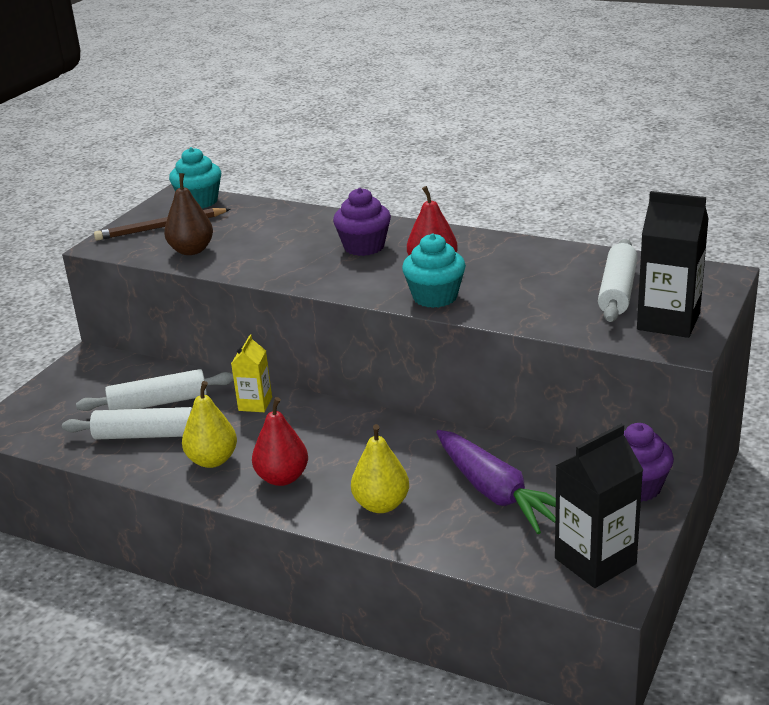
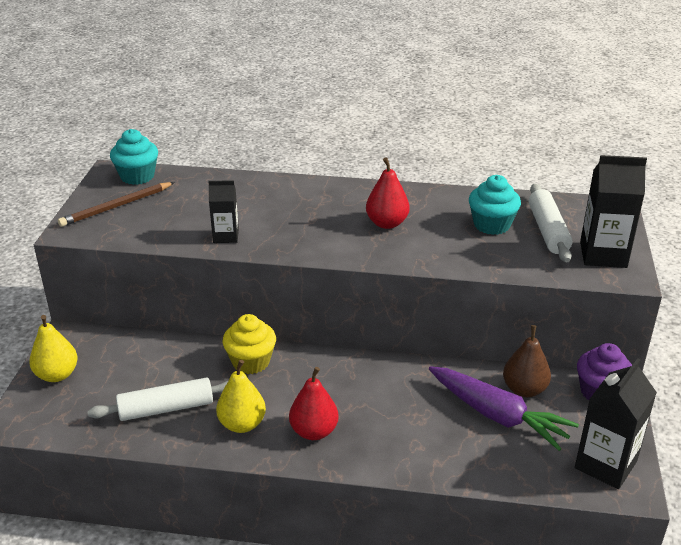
camera: 20 degrees left, 5 degrees up
(158, 403) = (161, 373): white rolling pin -> none
(191, 250) = (161, 228): brown pear -> brown pear (524, 389)
(252, 263) = (226, 236): none -> black carton
(255, 404) = (251, 362): yellow carton -> yellow cupcake
(364, 247) = (316, 209): purple cupcake -> none
(381, 505) = (411, 443): yellow pear -> yellow pear (57, 375)
(435, 297) = (406, 253): turquoise cupcake -> turquoise cupcake (491, 225)

